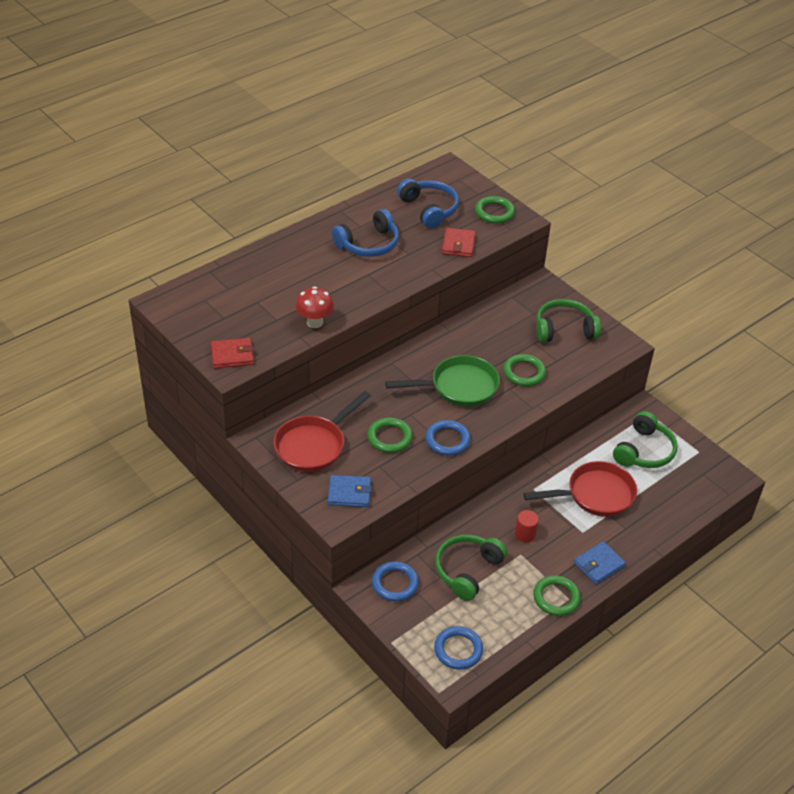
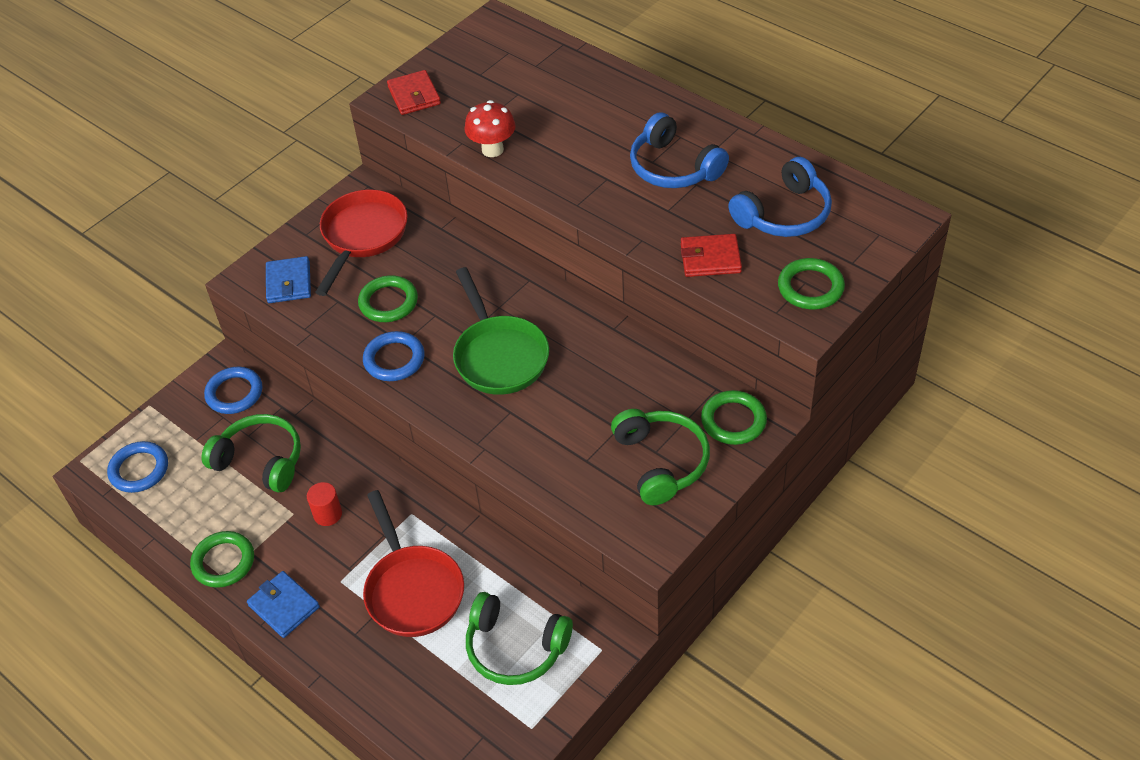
camera: 85 degrees right, 5 degrees up
(313, 445) = (362, 236): red pan -> red pan turned 75 degrees clockwise
(524, 372) = (548, 424): green ring -> green ring (733, 421)

